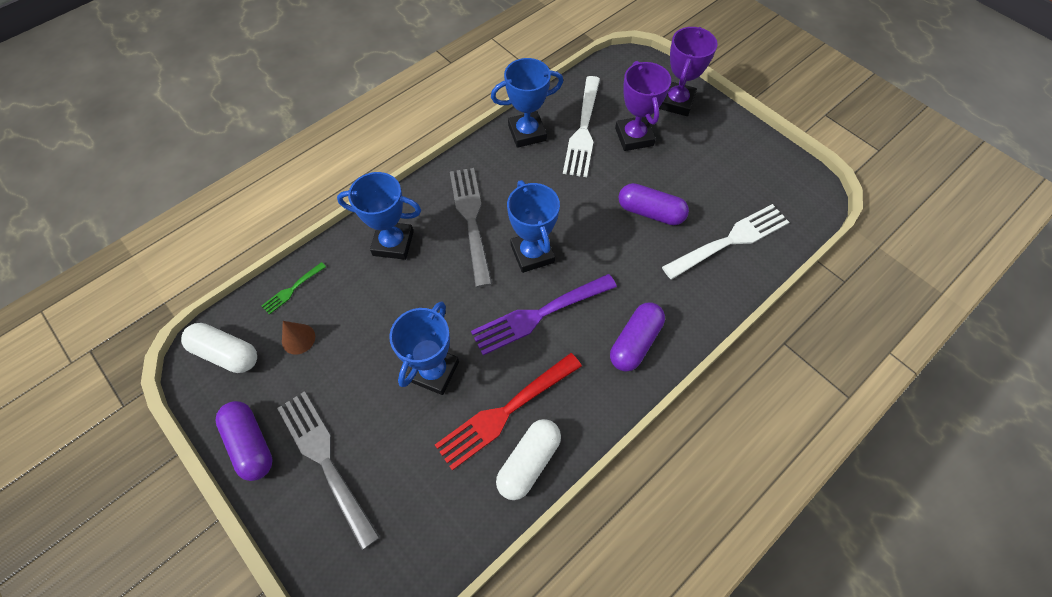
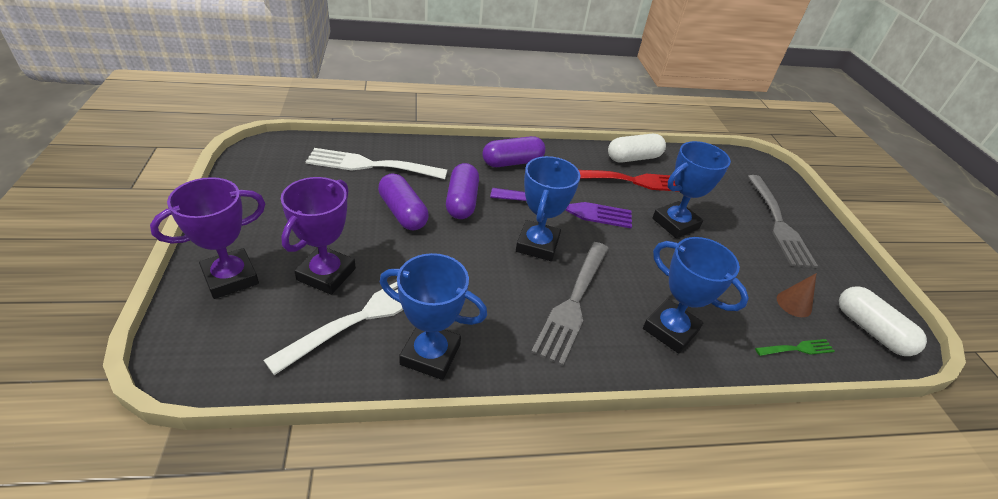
camera: 150 degrees left, 20 degrees down
(251, 444) = (840, 259): purple capsule -> purple capsule (461, 201)

